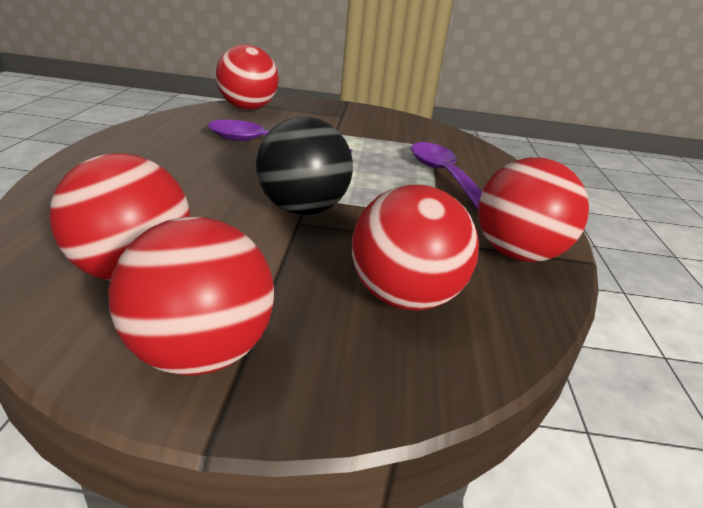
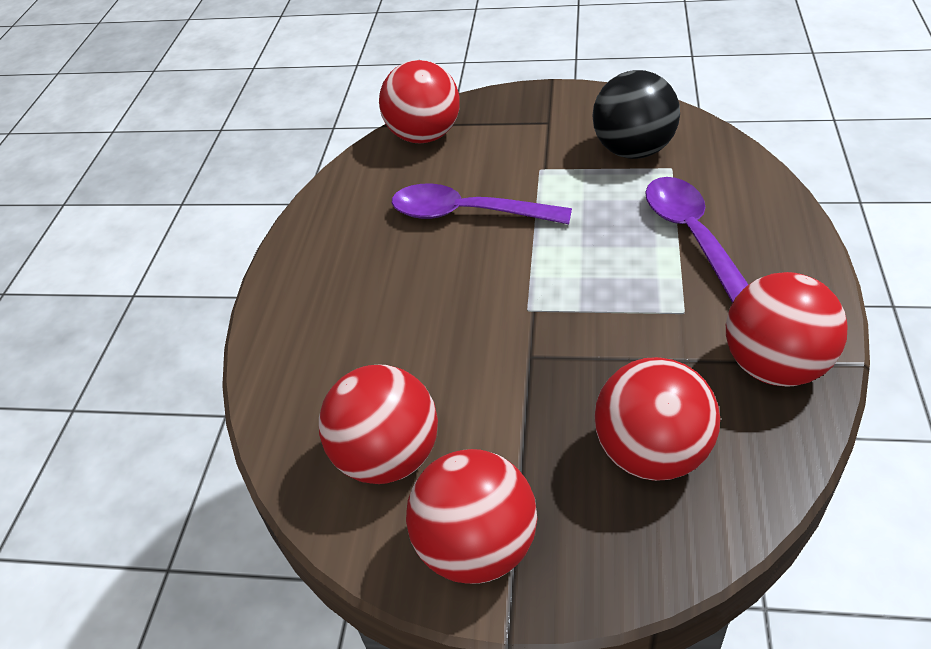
camera: 10 degrees right, 15 degrees up
(302, 209) = (530, 333): black ball -> black ball (633, 150)

